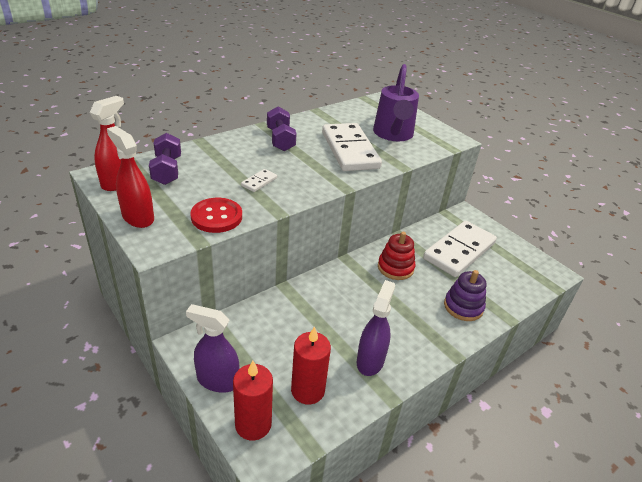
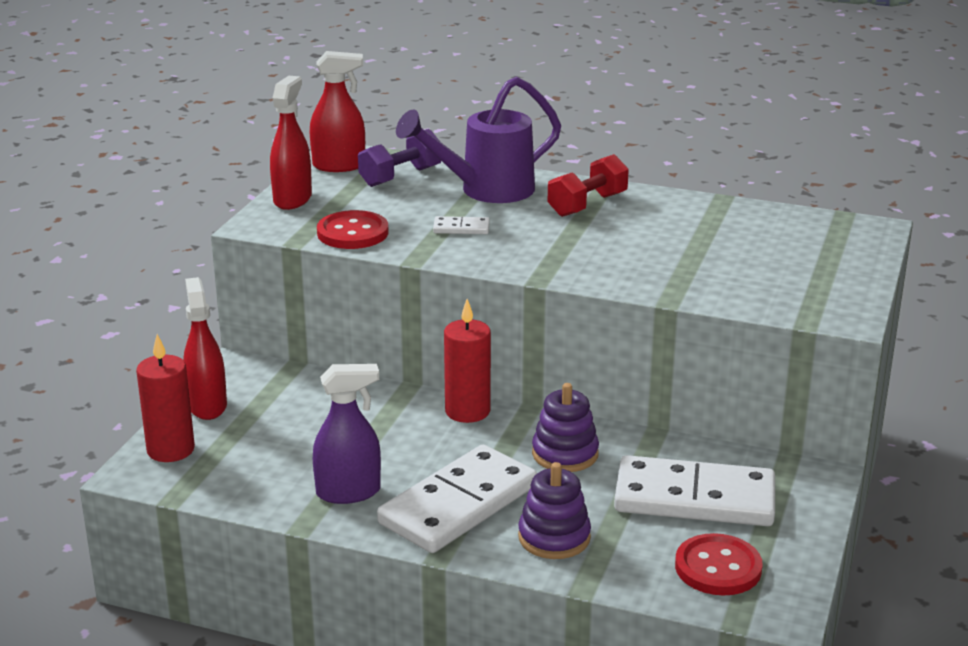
camera: 60 degrees right, 10 degrees down
(217, 380) = (207, 405): purple spray bottle -> red spray bottle
(280, 140) = (587, 205): purple dumbbell -> red dumbbell
(307, 390) = (252, 465): red candle -> red candle (467, 411)
(350, 150) = (646, 253): white domino -> white domino (459, 505)
(393, 135) = (756, 268): purple watering can -> purple watering can (485, 191)
(395, 267) = (565, 454): red stacking toy -> purple stacking toy
(515, 272) = (718, 568): none -> red button

